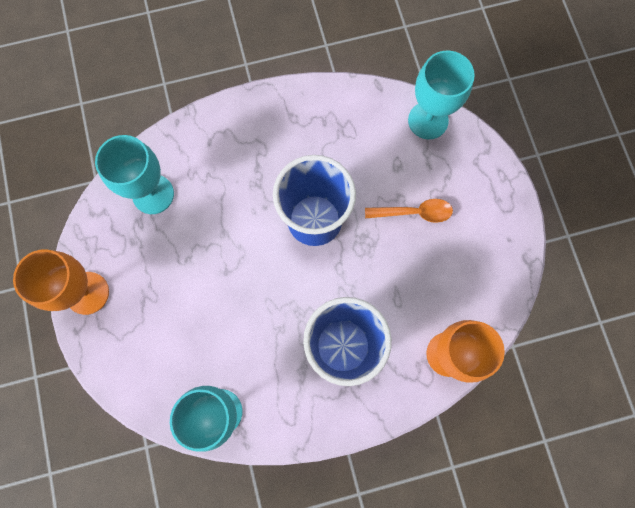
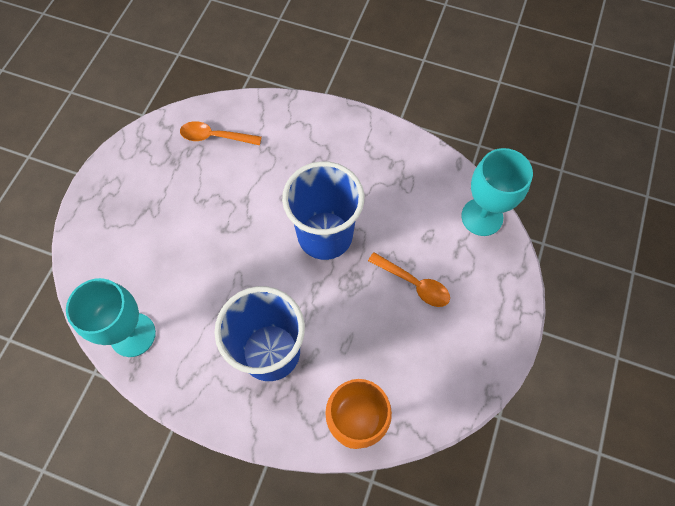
camera: 35 degrees right, 10 degrees down
(87, 293) = (111, 177): orange goblet -> none
(153, 194) = (215, 137): turquoise goblet -> orange spoon

